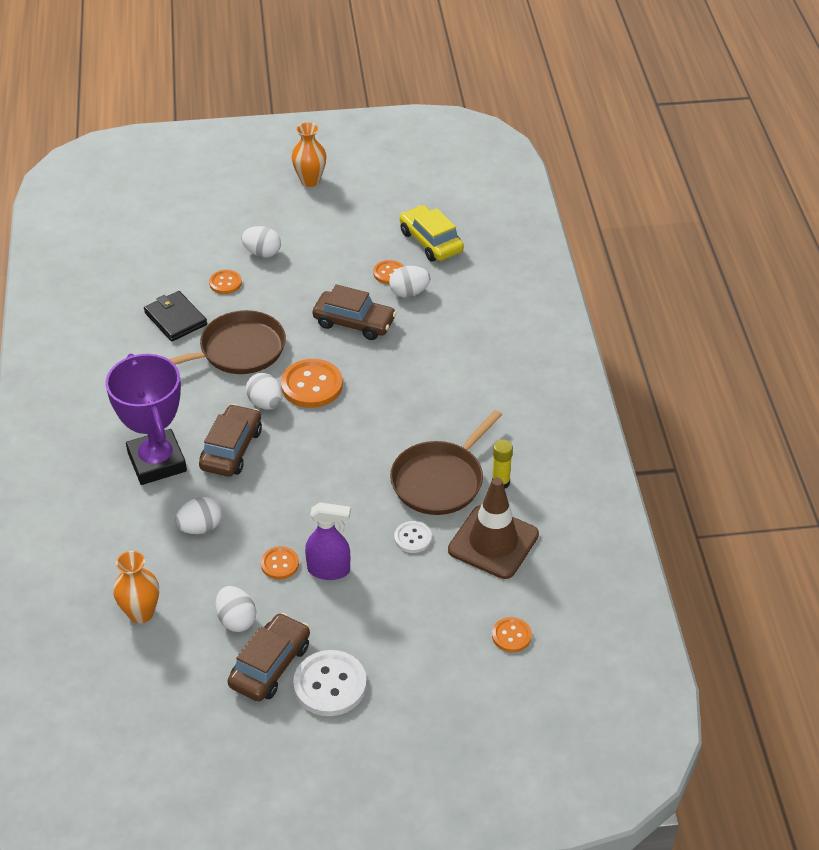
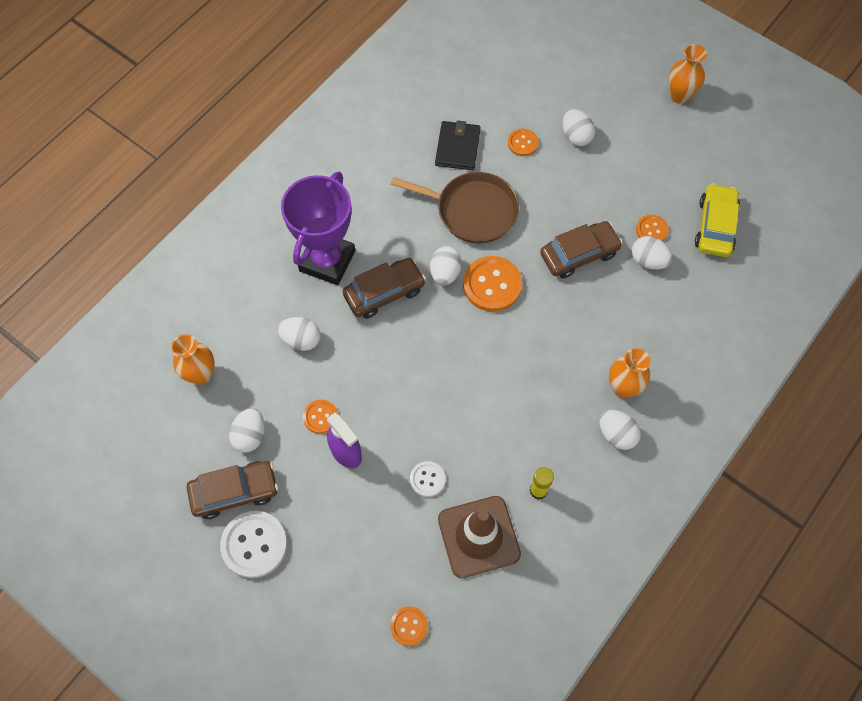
camera: 45 degrees right, 20 degrees up
(354, 322) = (579, 254): brown car -> brown car turned 90 degrees counterclockwise
(440, 480) = (497, 448): brown pan -> none
(484, 379) = (623, 388): none -> orange vase
(513, 409) = (616, 434): none -> white egg

